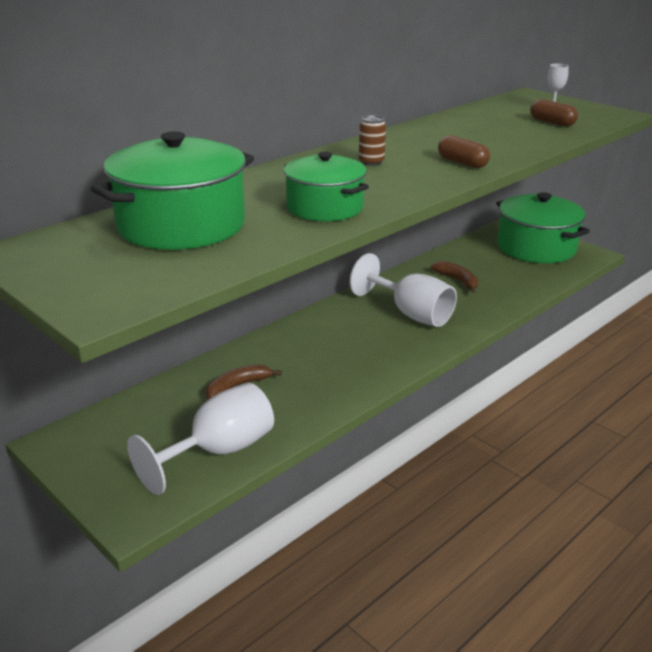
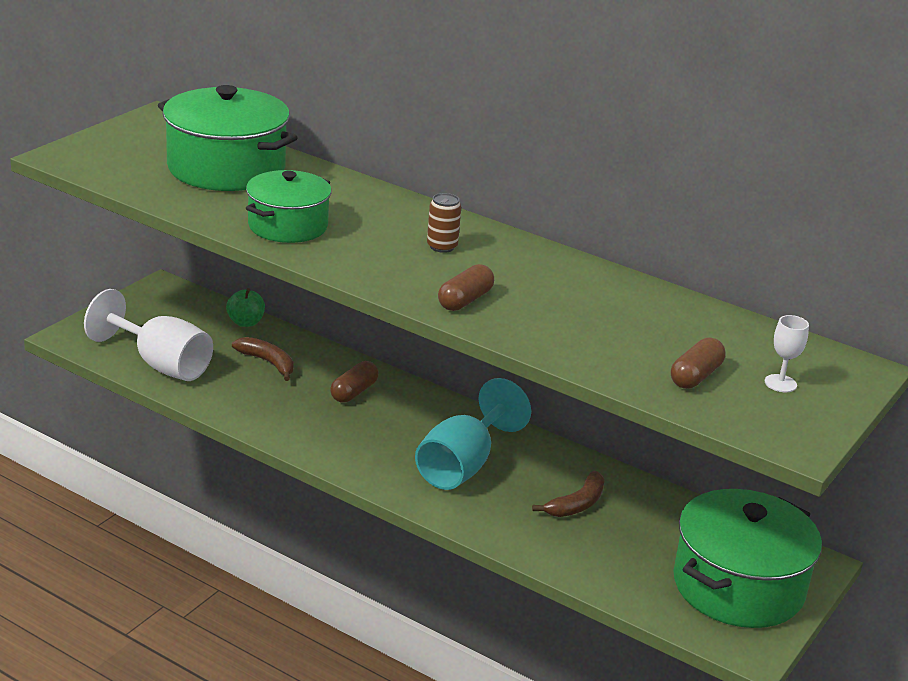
camera: 75 degrees right, 0 degrees up
(156, 394) = (245, 322): none -> green apple
(299, 348) = (354, 392): none -> brown capsule
(411, 314) = (462, 466): white goblet -> turquoise goblet

